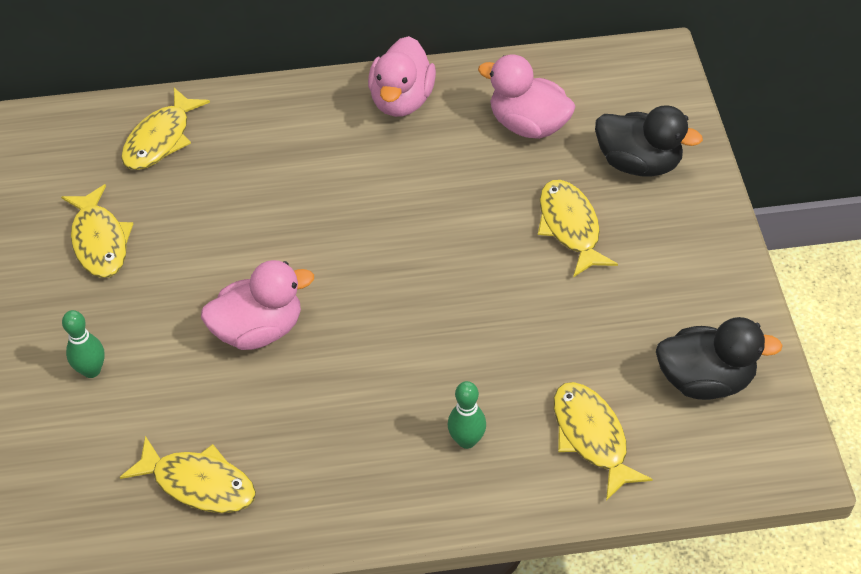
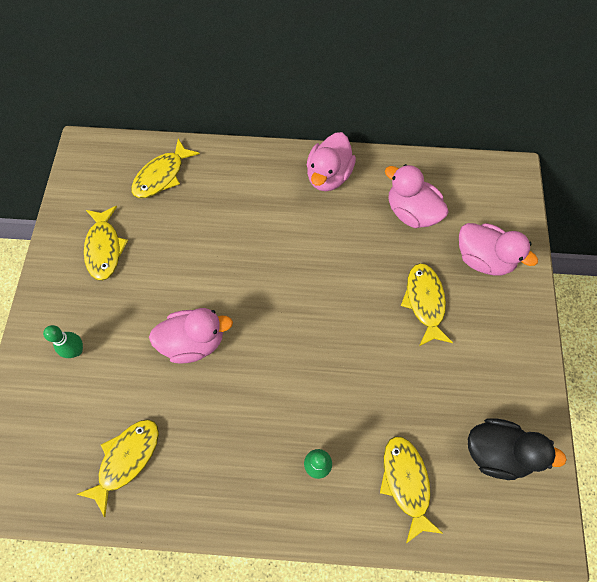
camera: 10 degrees right, 15 degrees up
(199, 484) = (126, 459): yellow fish -> yellow fish turned 90 degrees counterclockwise
(639, 163) = (483, 259): black duck -> pink duck

